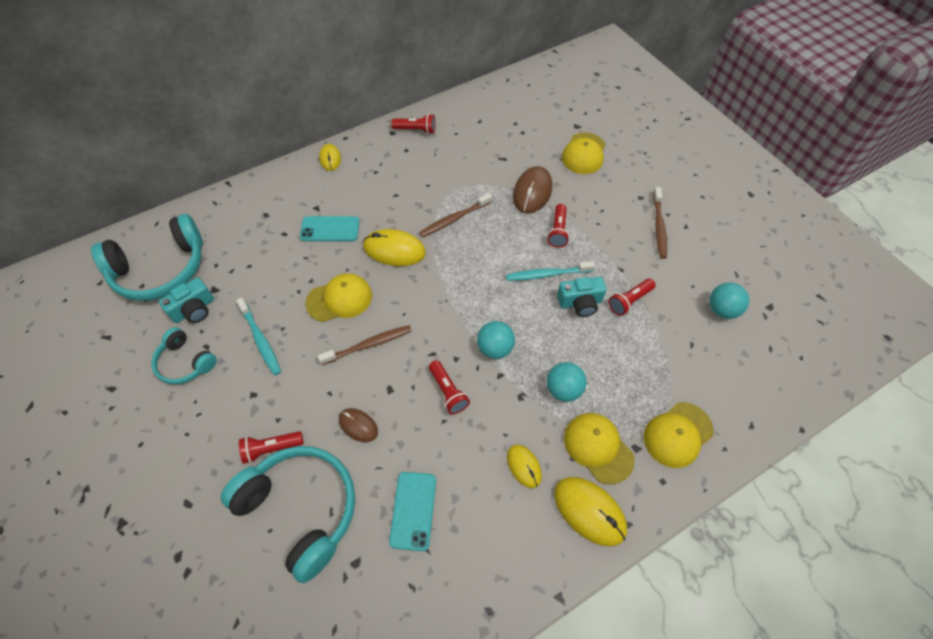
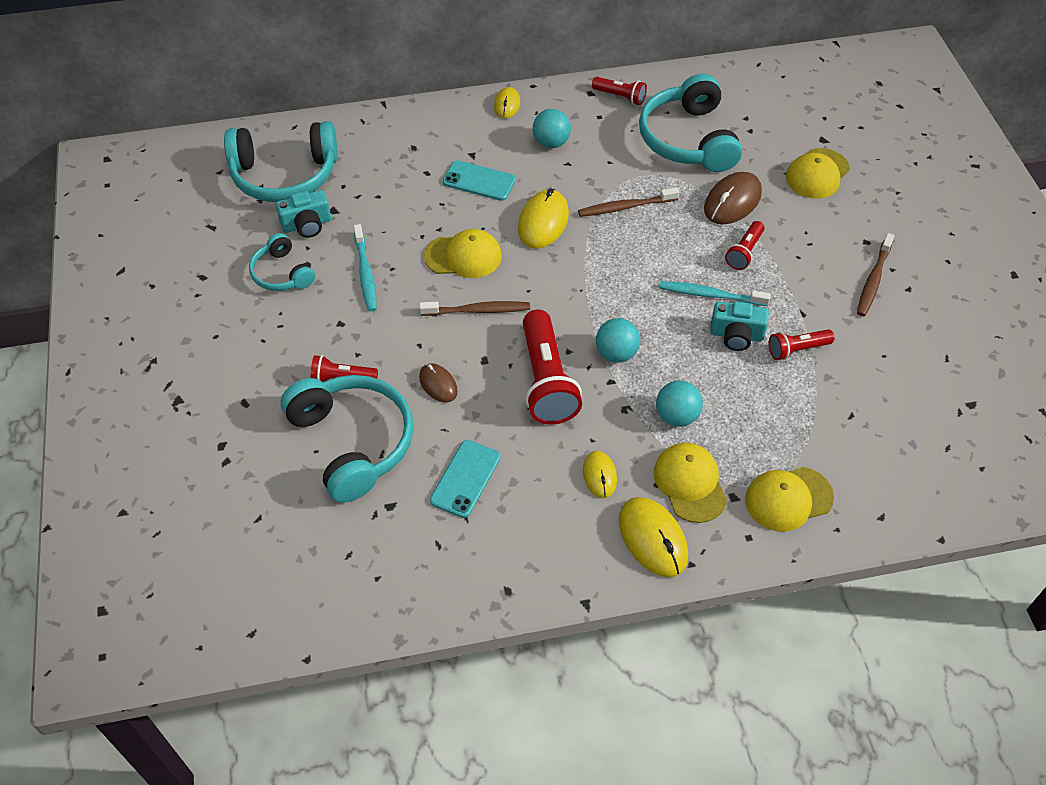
camera: 20 degrees right, 5 degrees down
(394, 250) = (543, 222): yellow mouse -> yellow mouse turned 75 degrees clockwise
(448, 392) = (546, 380): red flashlight -> red flashlight, size x1.90
(480, 151) = (688, 139): none -> turquoise headphones
(722, 310) = (907, 390): turquoise ball -> turquoise ball (551, 143)

